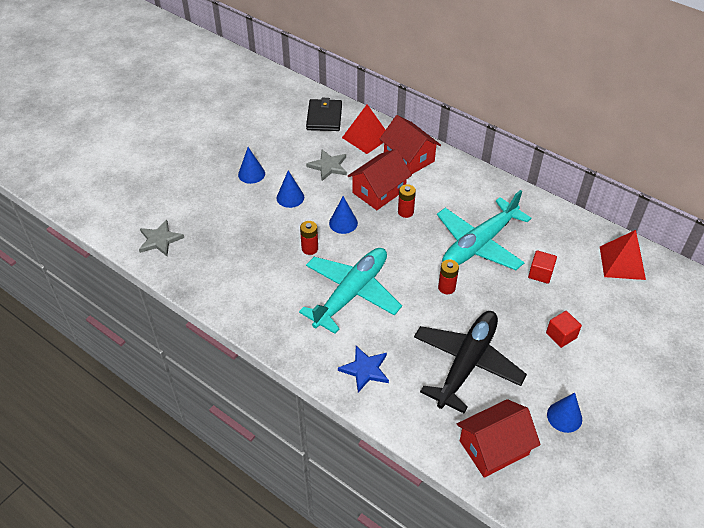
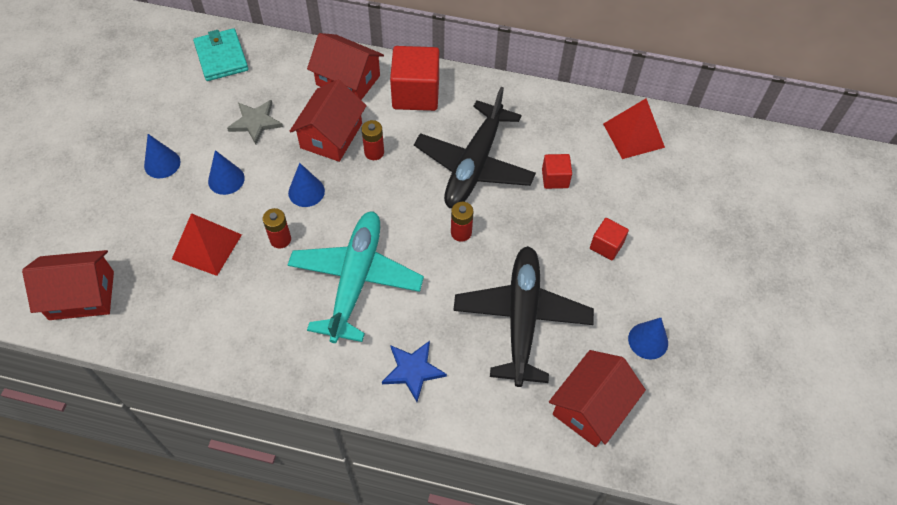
camera: 25 degrees left, 10 degrees up
(160, 240) = (82, 295): grey star -> red house
(324, 117) = (221, 57): black wallet -> turquoise wallet
(366, 137) = (285, 69): red pyramid -> red pyramid (207, 246)
(456, 181) = (415, 94): none -> red cube
(479, 244) = (474, 165): turquoise plane -> black plane

